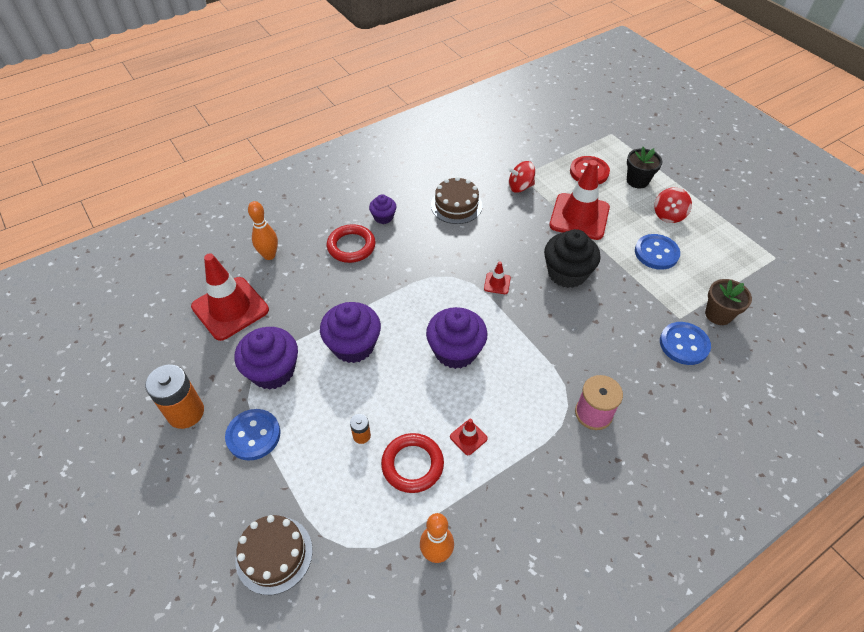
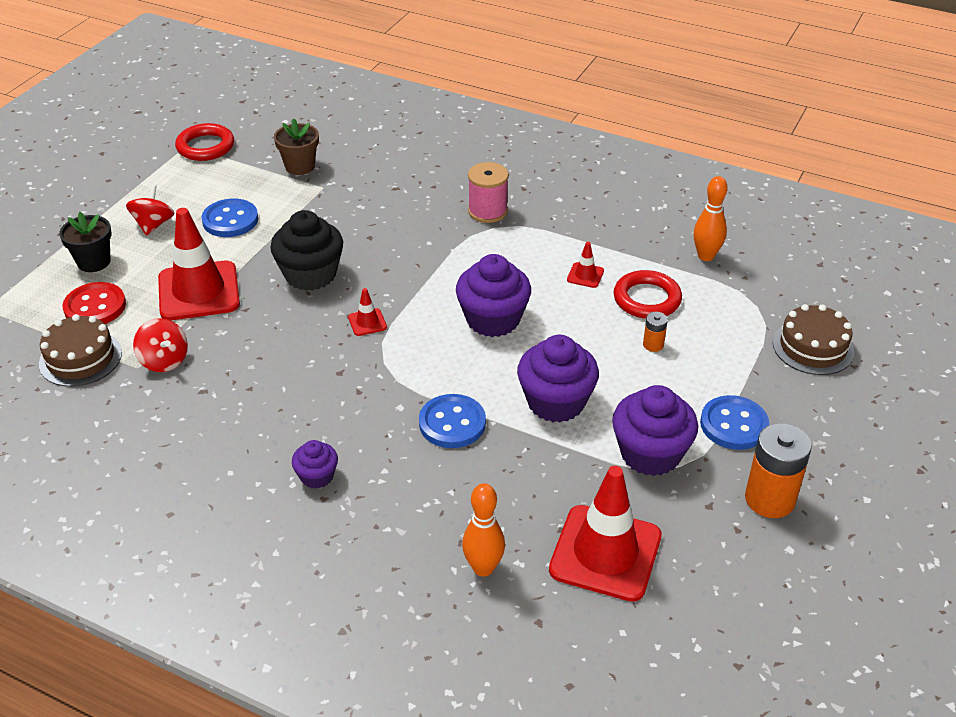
camera: 120 degrees left, 10 degrees down
(351, 246) = (399, 483): red ring -> red ring (205, 146)
(456, 205) = (243, 409): brown cake -> brown cake (80, 358)
(668, 215) = (153, 225): red spinning top -> red spinning top turned 75 degrees counterclockwise
(684, 344) = (357, 179): blue button -> blue button (452, 423)

